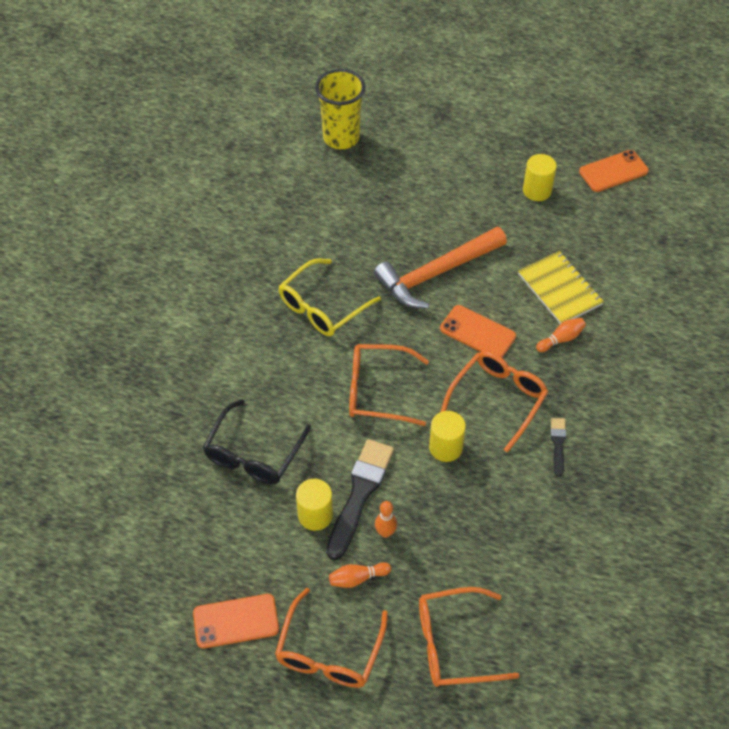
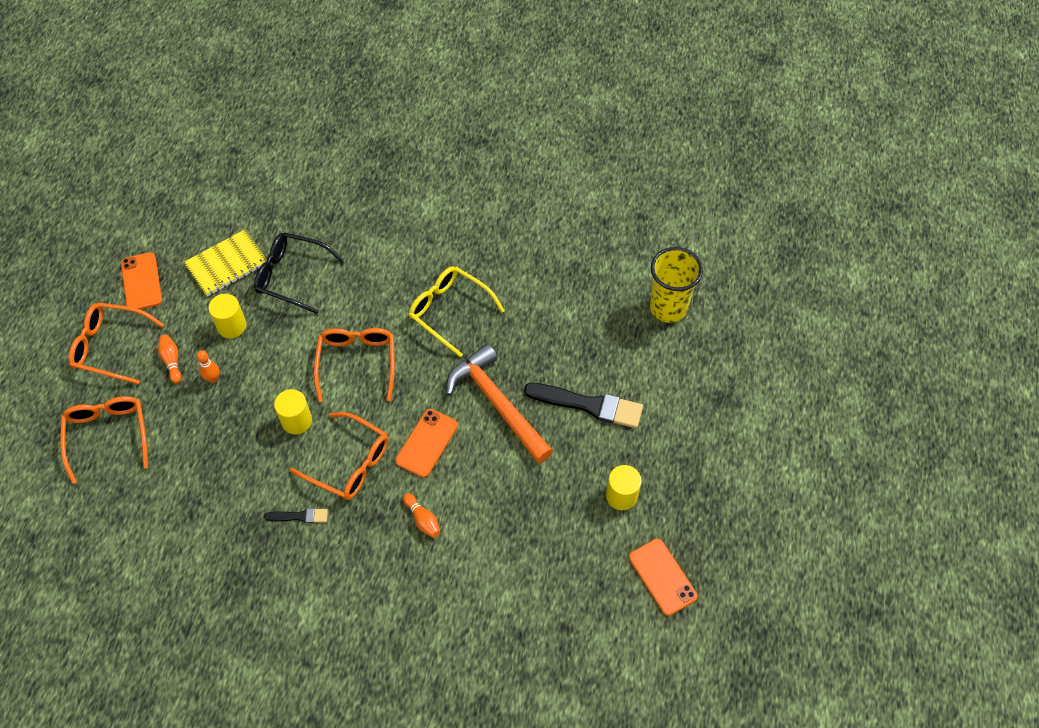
camera: 85 degrees right, 5 degrees up
(359, 494) = (251, 357): black brush -> black brush (589, 405)
(559, 289) = (486, 518): yellow notebook -> yellow notebook (227, 264)

